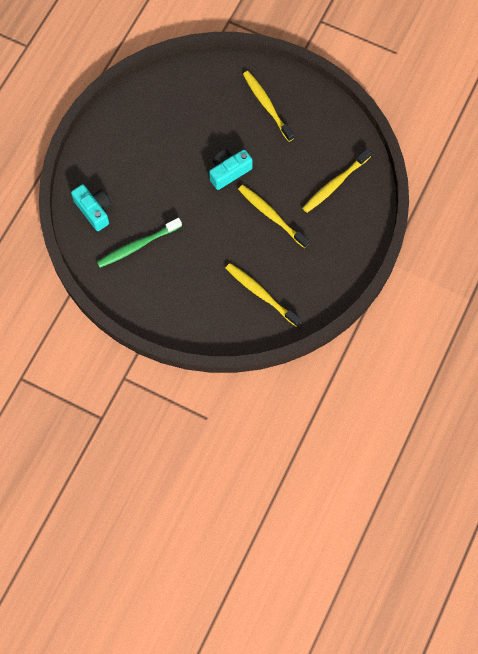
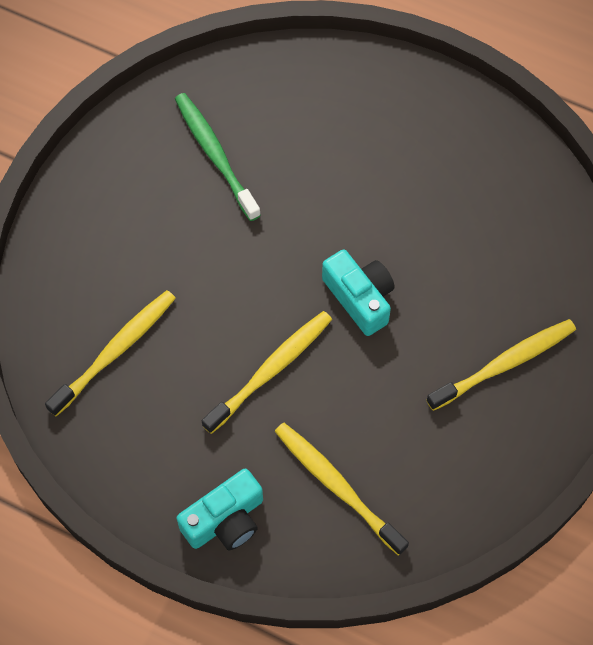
camera: 90 degrees right, 5 degrees down
(94, 210) = (282, 89): turquoise camera -> turquoise camera (225, 520)

